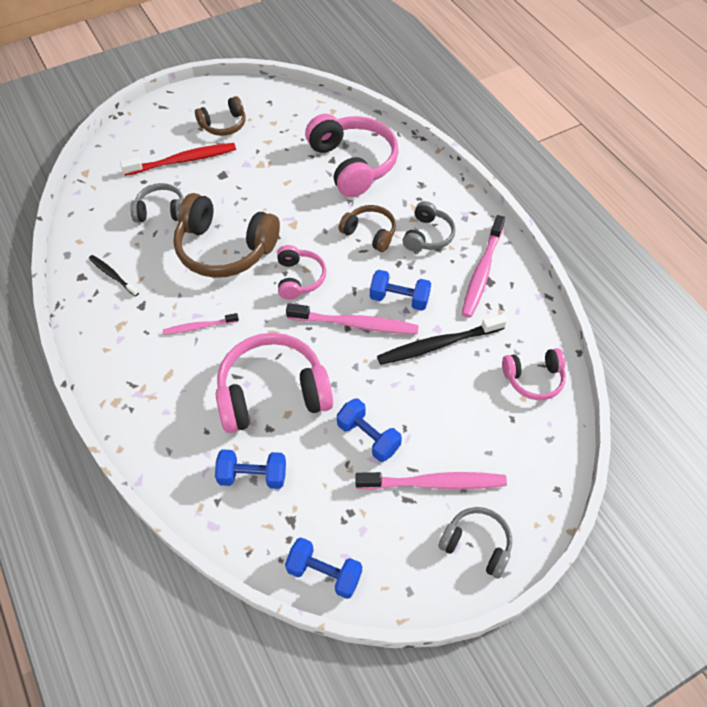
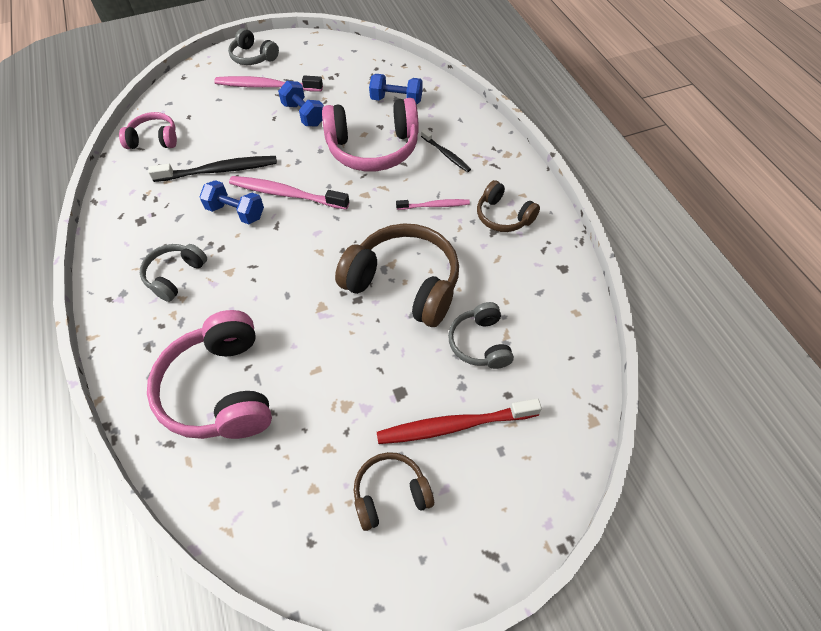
camera: 170 degrees left, 0 degrees up
(113, 275) = (528, 266): black toothbrush -> black toothbrush (446, 154)
(161, 211) = (480, 343): grey headphones -> grey headphones turned 75 degrees clockwise
(299, 278) = (329, 242): pink headphones -> none
(324, 573) = (356, 52): blue dumbbell -> none
(370, 233) = (237, 285): brown headphones -> brown headphones (503, 216)
(482, 271) = (141, 230): pink toothbrush -> none

